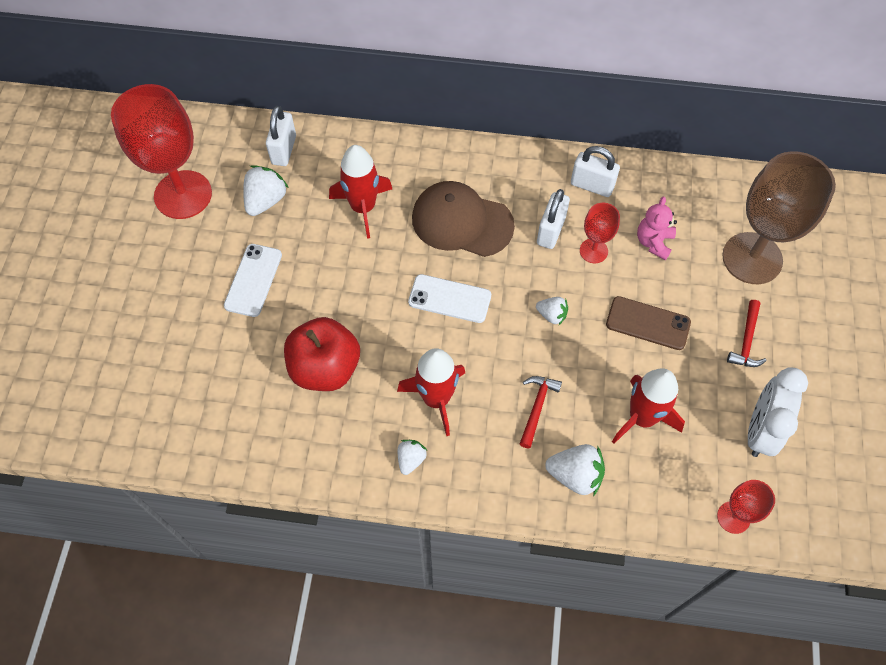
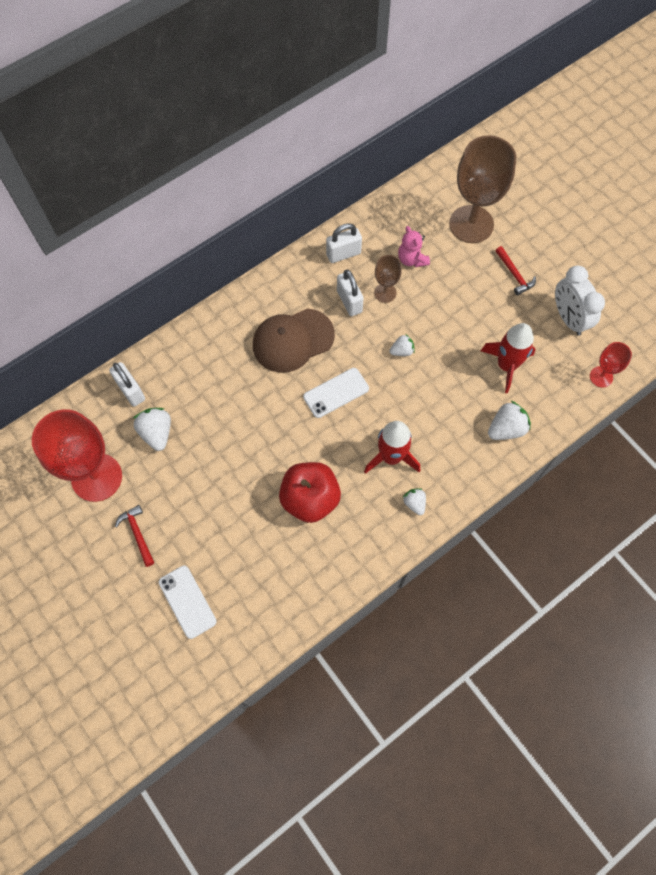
camera: 45 degrees left, 5 degrees up
(253, 280) = (206, 488): white phone -> white phone (187, 601)
(363, 207) = (223, 383): red rocket -> none
(537, 408) = (449, 411): red hammer -> red hammer (137, 534)
(593, 251) = (385, 293): red goblet -> brown goblet
(648, 323) = (456, 310): brown phone -> none

